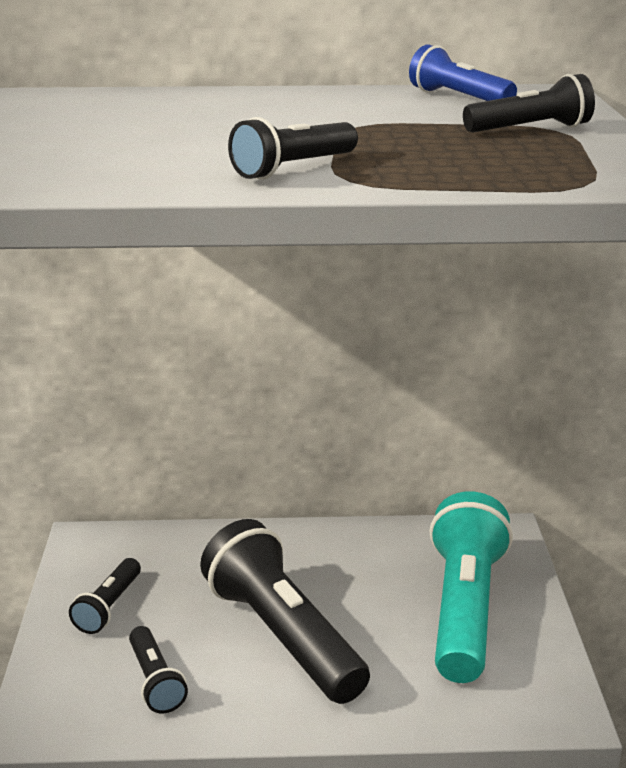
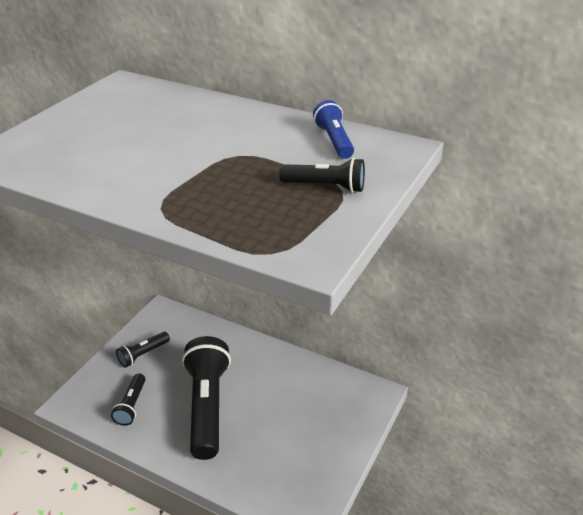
camera: 30 degrees right, 10 degrees up
(294, 168) = (147, 189): black flashlight -> none
(464, 609) = (311, 432): turquoise flashlight -> none

